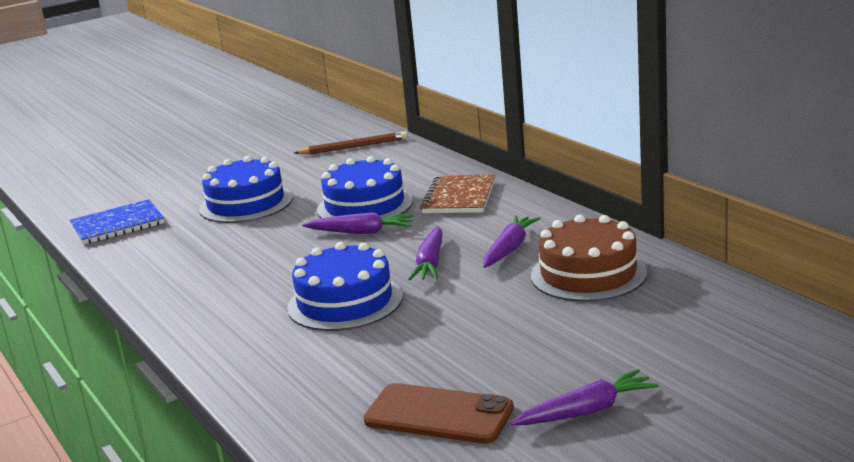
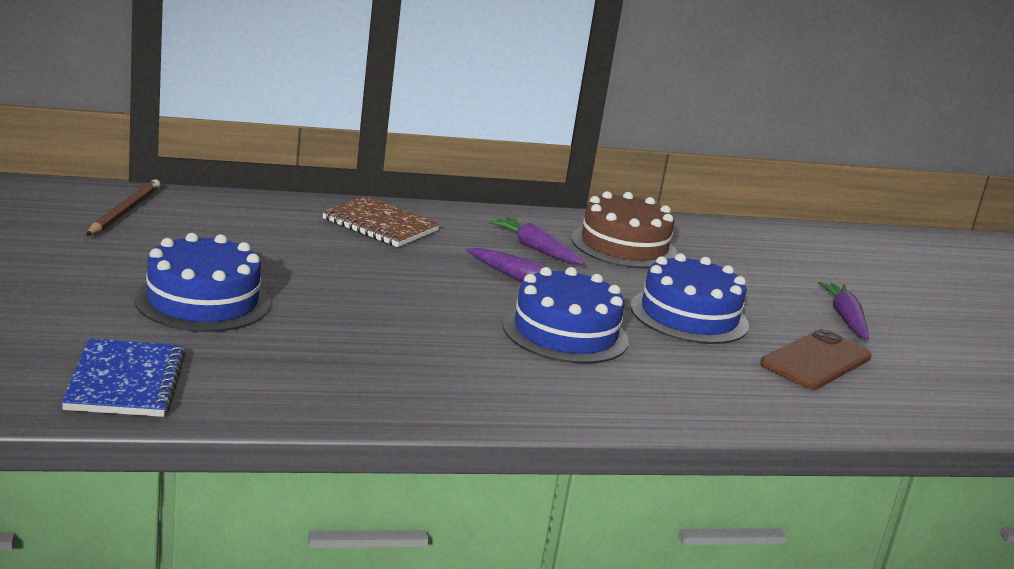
camera: 75 degrees left, 0 degrees up
(361, 232) = (400, 280): purple carrot -> none
(365, 205) = (327, 259): blue cake -> blue cake (689, 316)

